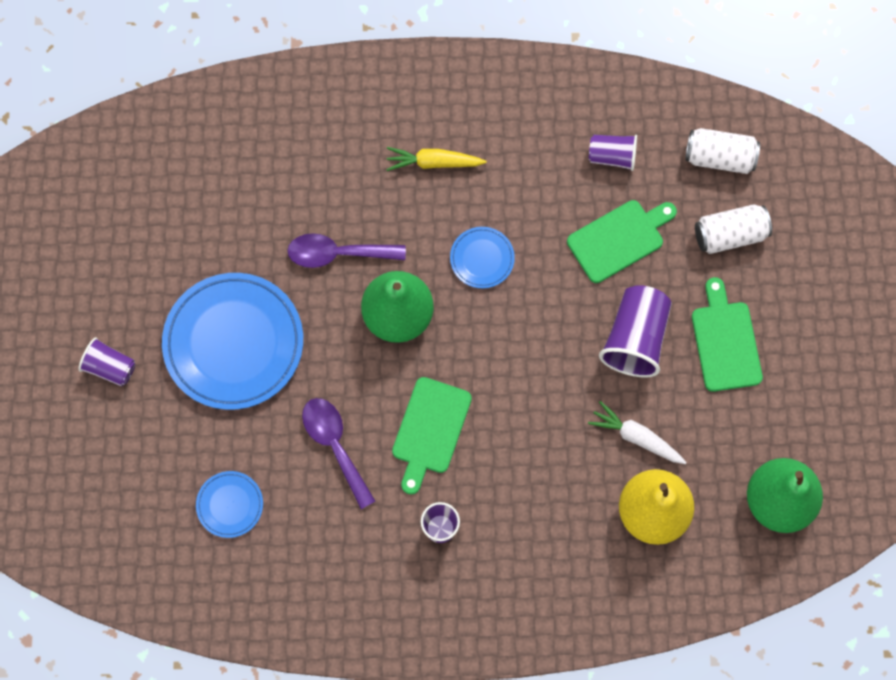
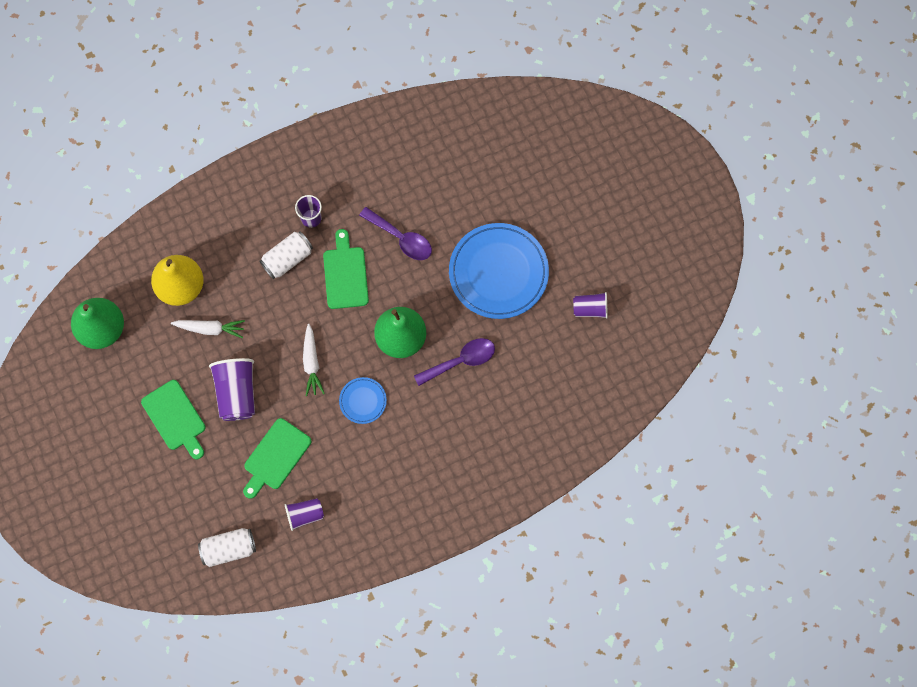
camera: 155 degrees right, 0 degrees up
(110, 367) = (568, 223): purple cup -> purple cup (590, 309)
(230, 505) = (448, 175): blue plate -> none
(434, 162) = (426, 453): yellow carrot -> none
(524, 334) = (311, 362): none -> white carrot
(729, 234) = (200, 494): white can -> white can (288, 259)

